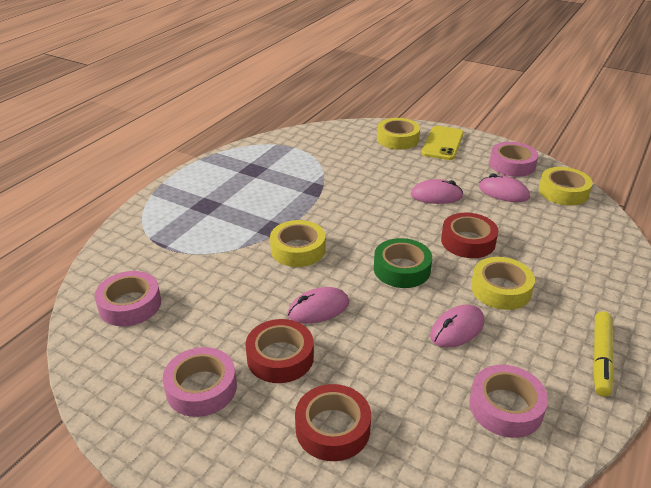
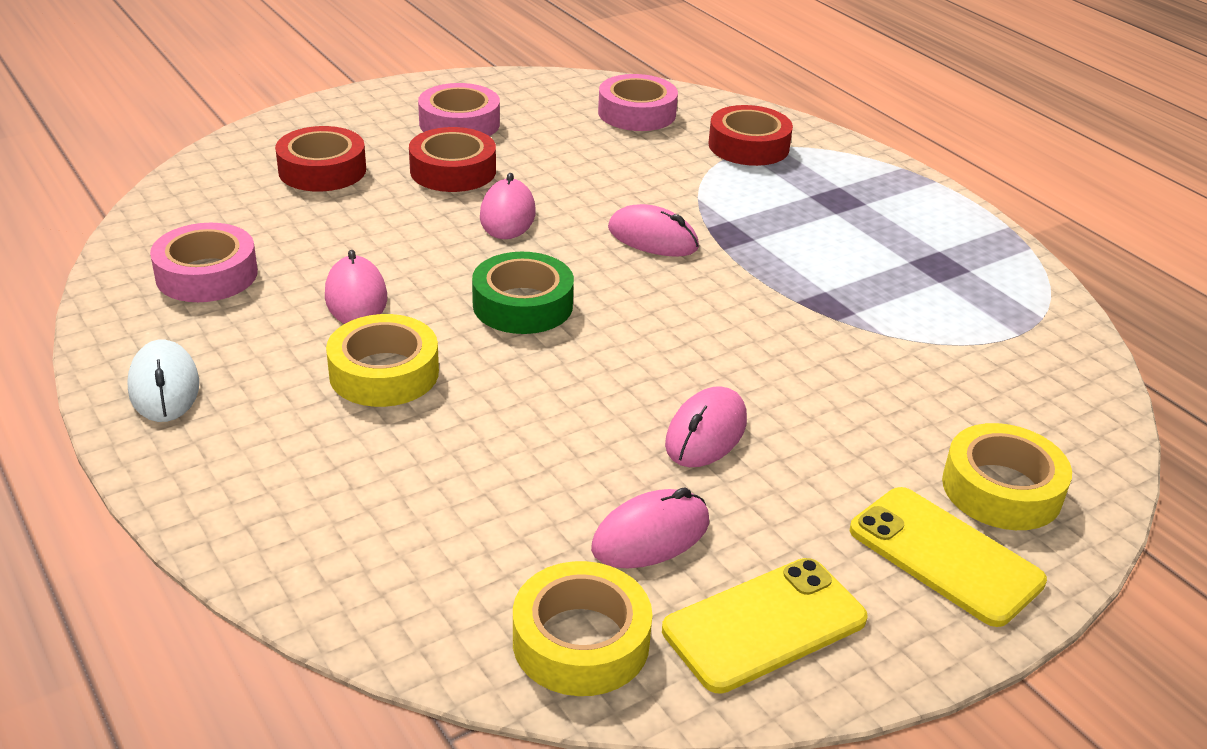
camera: 115 degrees right, 0 degrees up
(298, 249) = (653, 238): yellow tape -> pink mouse
(468, 241) = (529, 400): red tape -> red tape (748, 146)
(512, 165) = (764, 625): pink tape -> yellow phone
(600, 358) = (164, 387): yellow marker -> white mouse

